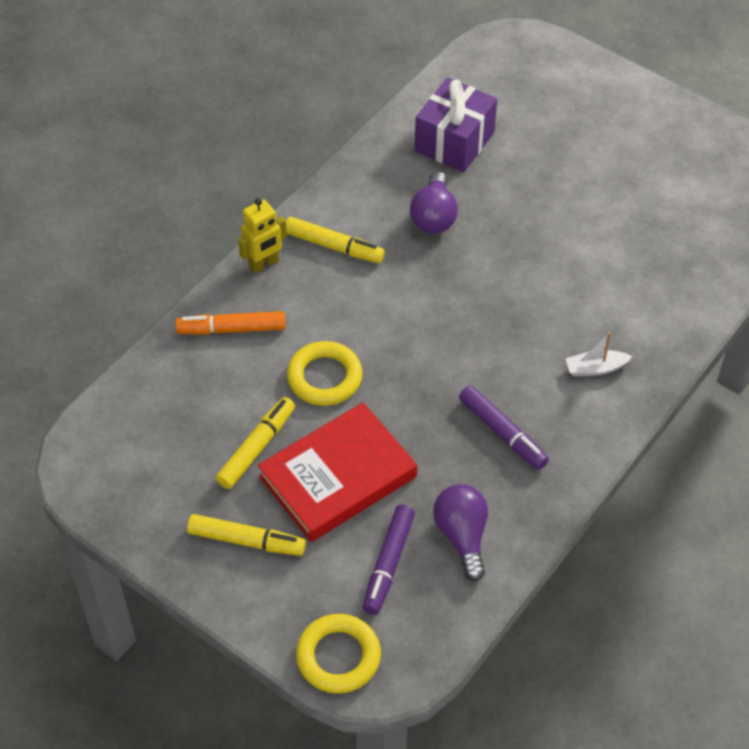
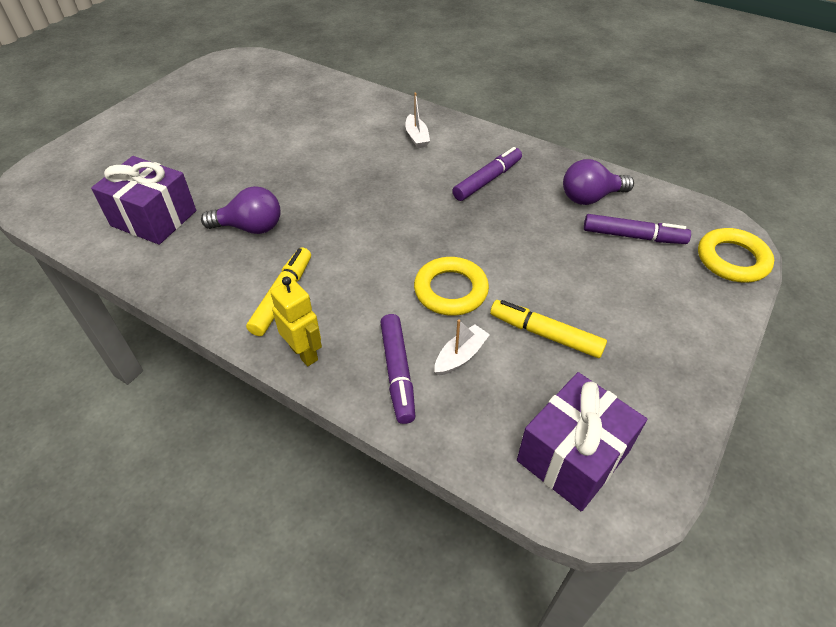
camera: 95 degrees left, 5 degrees down
(126, 443) = (573, 456): none -> purple gift
(232, 329) = (397, 372): orange marker -> purple marker
(242, 376) = (460, 356): none -> white boat
(246, 541) = (651, 331): yellow marker -> none
(338, 477) = (559, 273): red book -> none

